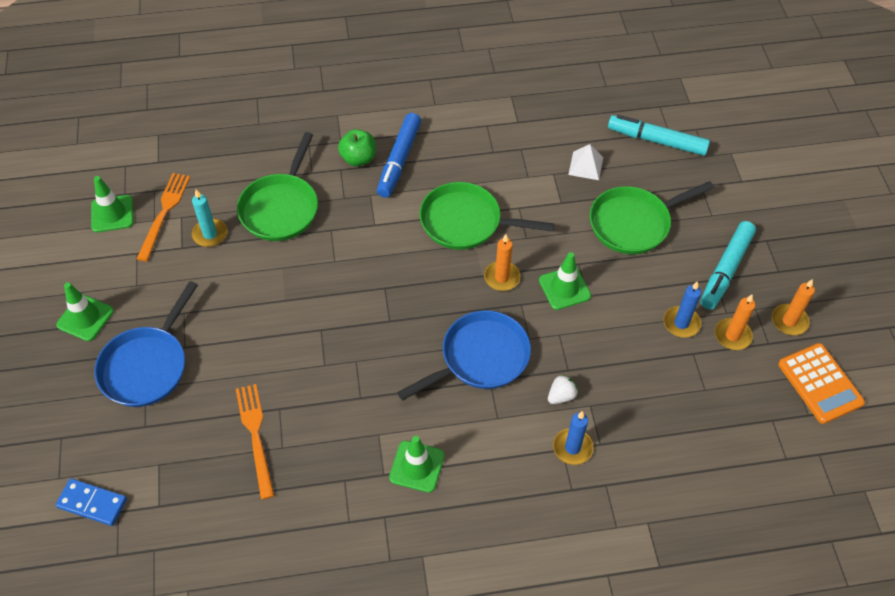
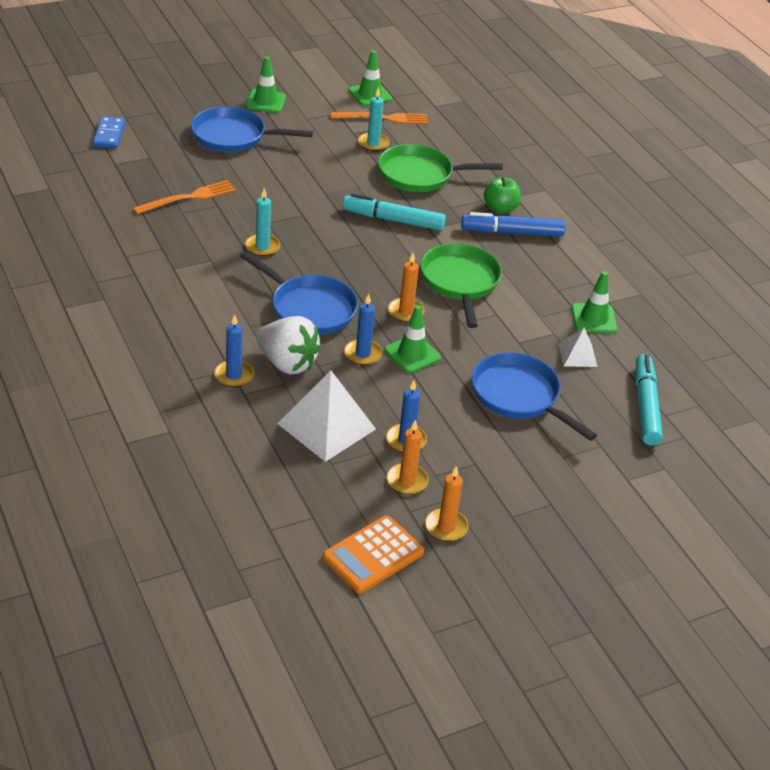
camera: 70 degrees right, 15 degrees down
(368, 379) = (262, 247): none -> turquoise candle
(417, 466) = (186, 285): green traffic cone -> green traffic cone (594, 319)
(558, 328) = (363, 354): none -> blue candle
(561, 396) = (287, 363): white strawberry -> white strawberry, size x2.15
(634, 223) = (519, 396): green pan -> blue pan
(655, 382) = (326, 426): none -> white pyramid
(726, 270) = (492, 472): turquoise marker -> turquoise marker (393, 220)

